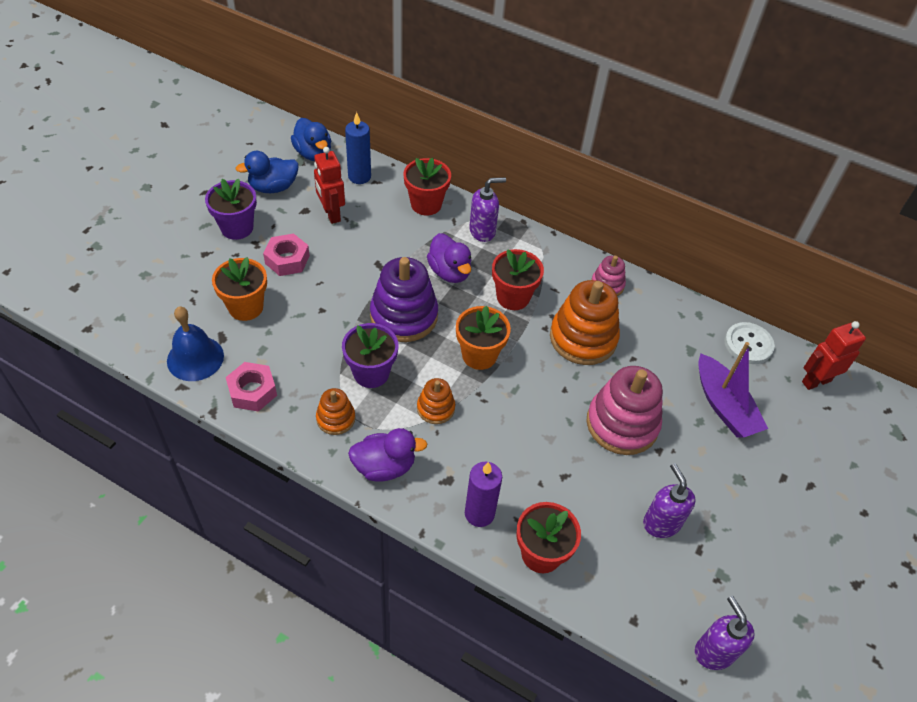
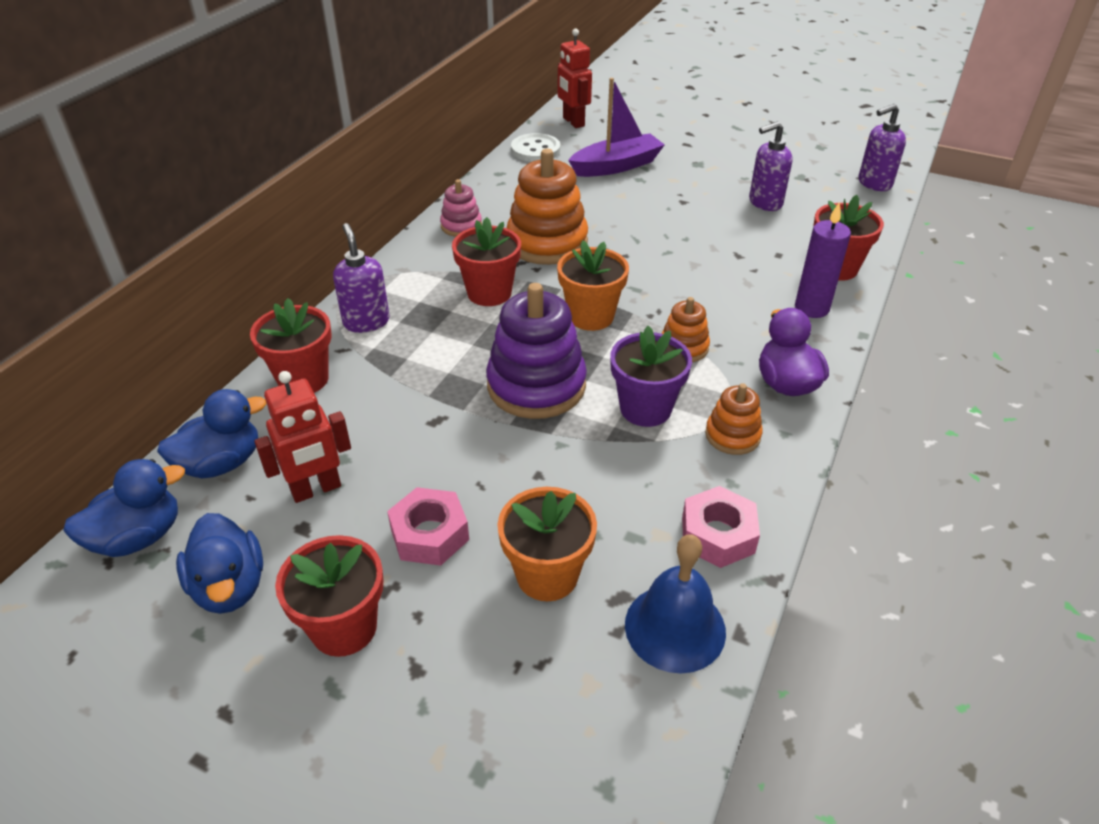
camera: 90 degrees left, 10 degrees down
(237, 228) = (344, 627): purple flower pot -> red flower pot
(359, 176) = (221, 463): blue candle -> blue duck
(449, 272) = (448, 348): purple duck -> none
(622, 424) = (659, 220): pink stacking toy -> none

